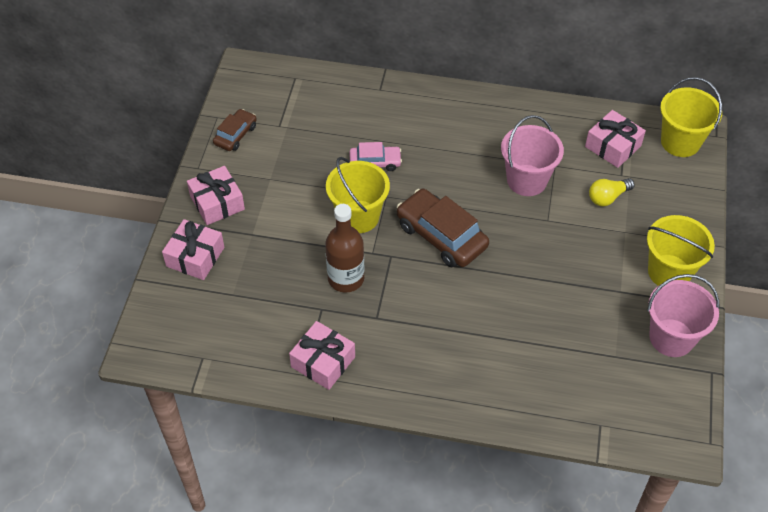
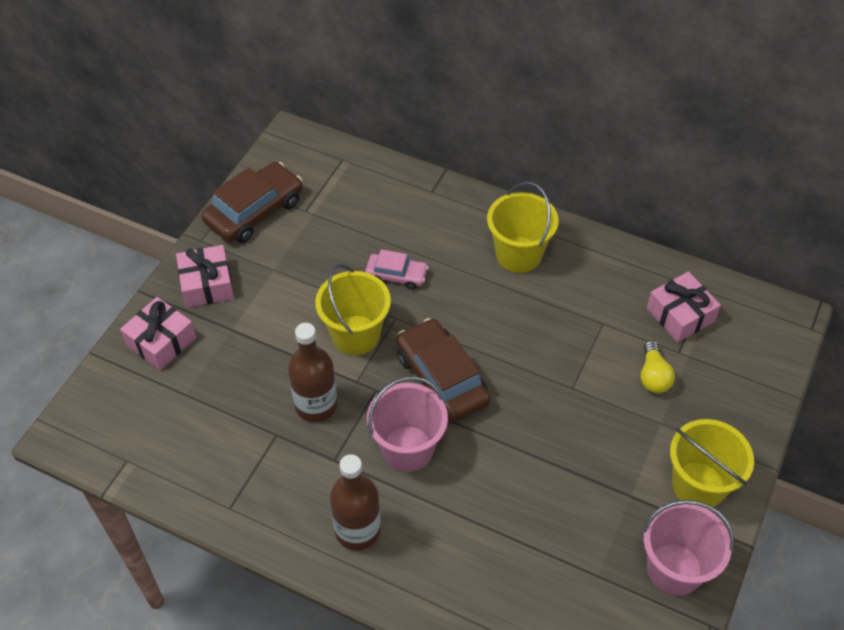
camera: 15 degrees right, 0 degrees up
(235, 135) = (254, 211): brown car -> brown car, size x1.77
(323, 362) = (256, 498): pink gift -> none
(415, 367) = (357, 530): none -> brown bottle
(527, 180) = (563, 334): pink bucket -> pink bucket (408, 448)
(607, 197) = (653, 376): yellow light bulb -> yellow light bulb turned 75 degrees counterclockwise
(680, 142) = (764, 327): yellow bucket -> yellow bucket (518, 255)

